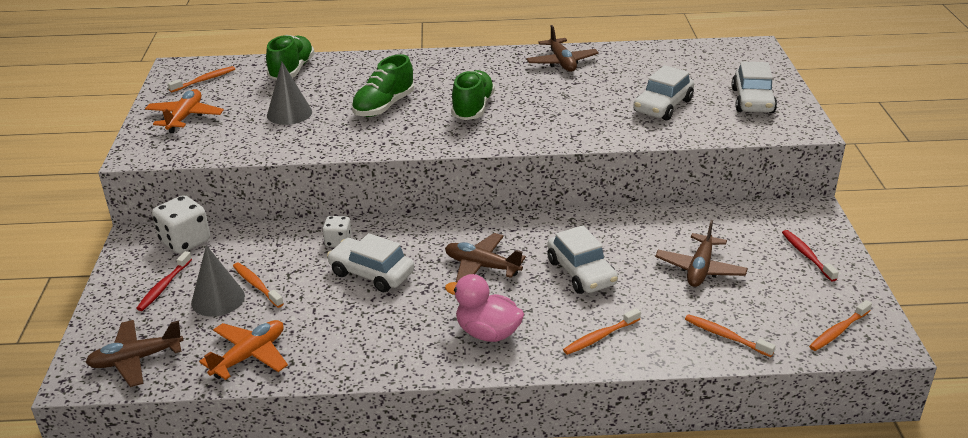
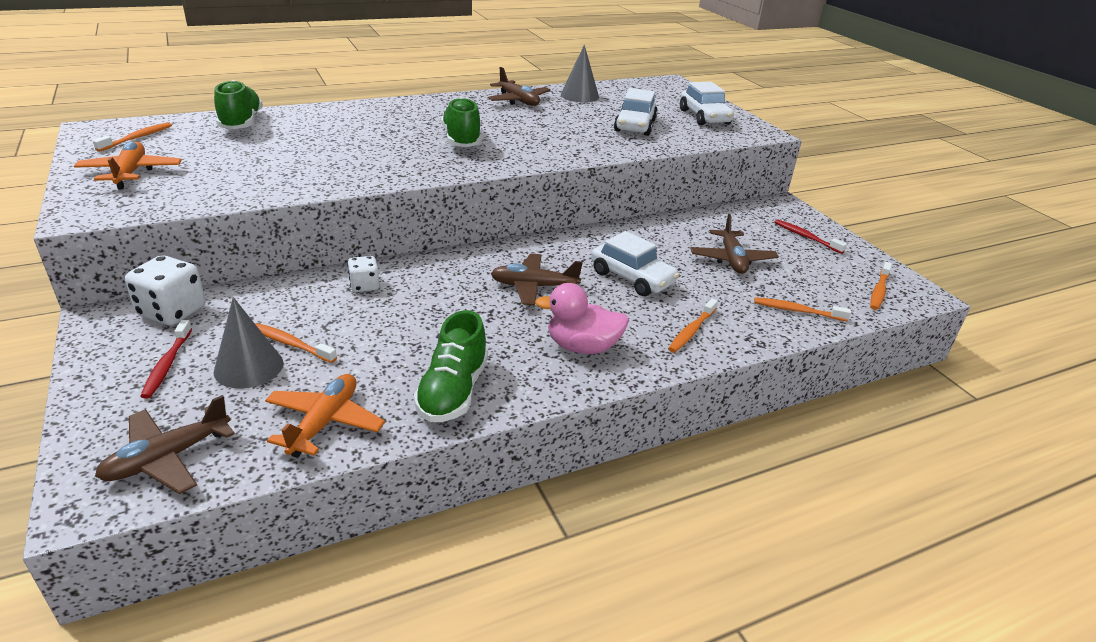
camera: 25 degrees left, 0 degrees up
(289, 113) = (262, 159): grey cone -> grey cone (579, 96)
(371, 273) = (421, 311): white car -> none
(384, 106) = (367, 145): green shoe -> green shoe (453, 392)

